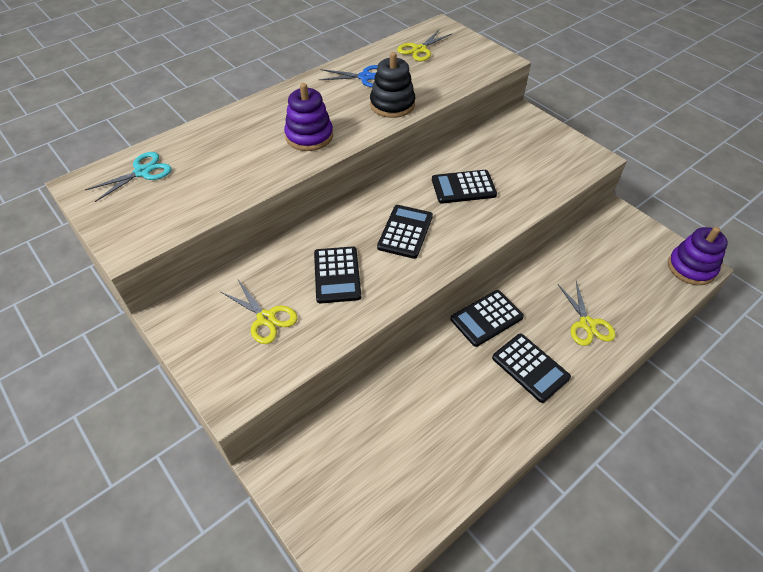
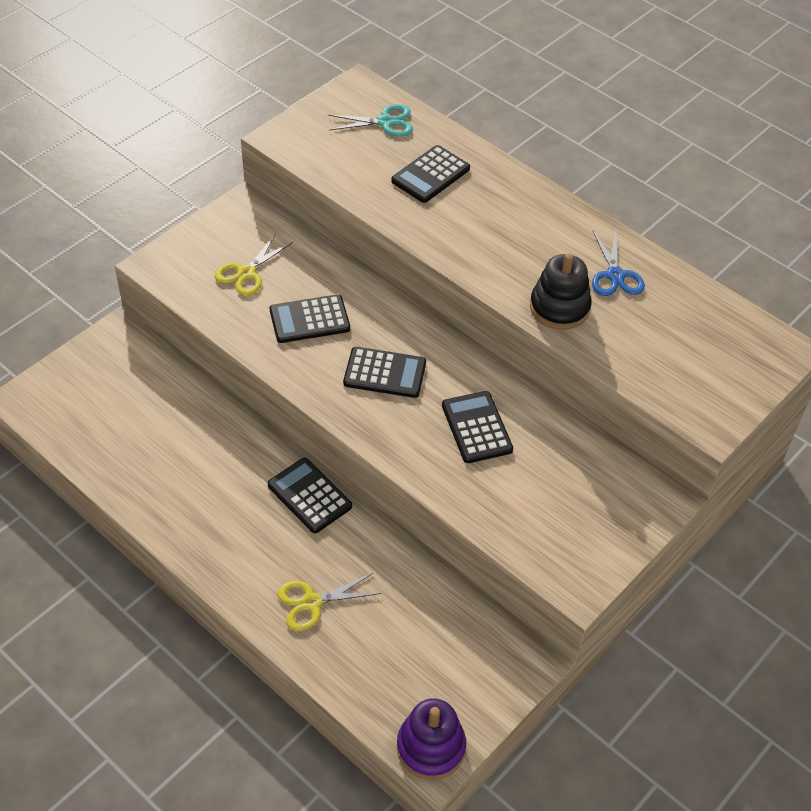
camera: 80 degrees right, 0 degrees up
(142, 172) = (385, 122): turquoise scissors -> turquoise scissors turned 45 degrees counterclockwise
(309, 136) = (474, 238): purple stacking toy -> none
(419, 49) = (707, 328): yellow scissors -> none
(530, 368) = (242, 538): black calculator -> black calculator (430, 175)

